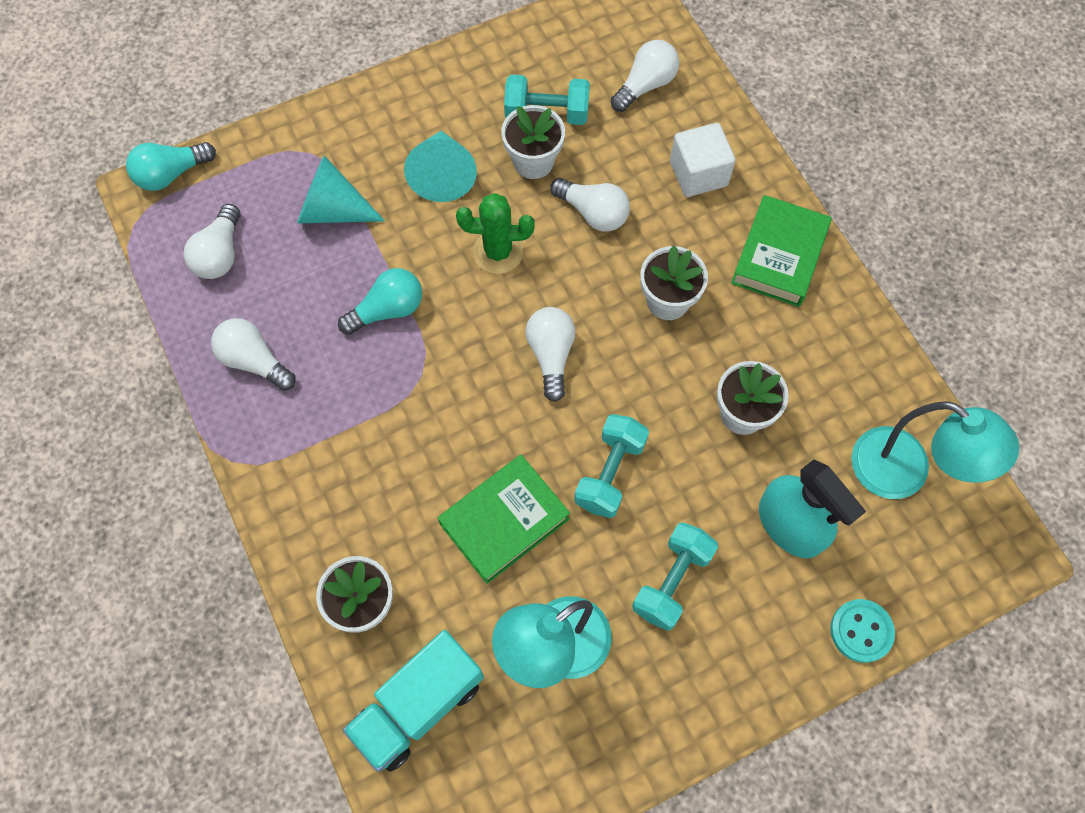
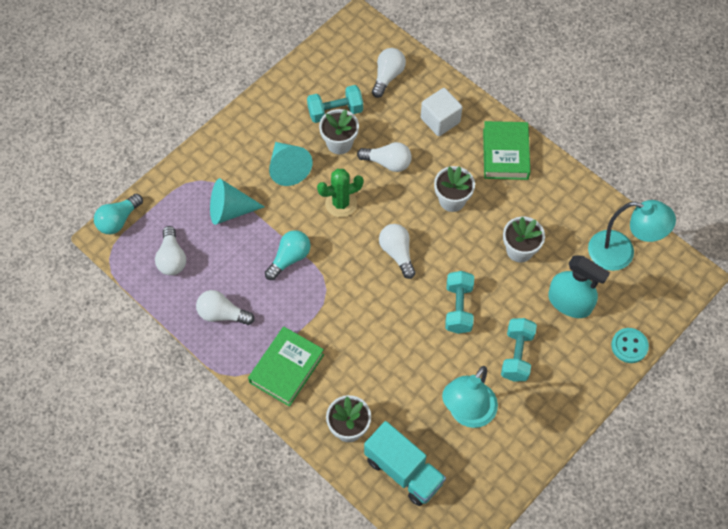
camera: 20 degrees left, 5 degrees down
(418, 705) = (403, 471): turquoise truck -> turquoise truck turned 75 degrees counterclockwise
(504, 521) = (409, 355): green book -> green book (286, 368)

